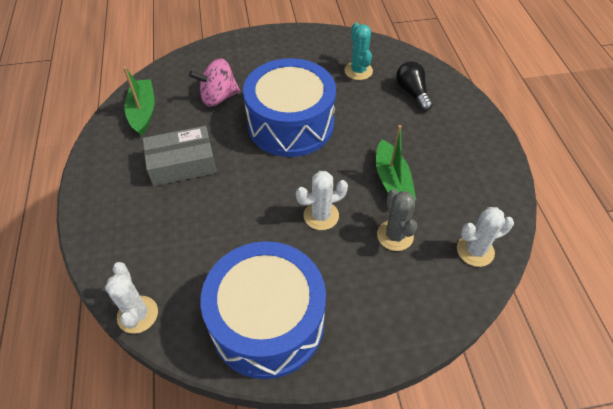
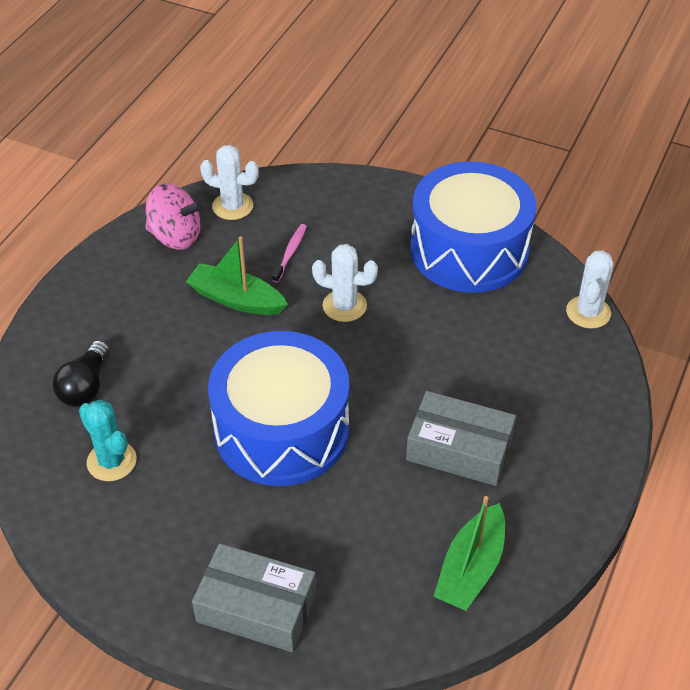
camera: 145 degrees left, 5 degrees down
(218, 97) = (344, 531): pink spinning top -> pink spinning top (175, 236)
(235, 54) = (256, 607): none -> grey box
(358, 71) = (111, 461): turquoise cactus -> turquoise cactus turned 60 degrees counterclockwise
(392, 181) = (236, 299): green boat -> green boat turned 90 degrees counterclockwise
(395, 235) = (290, 253): grey cactus -> pink toothbrush

